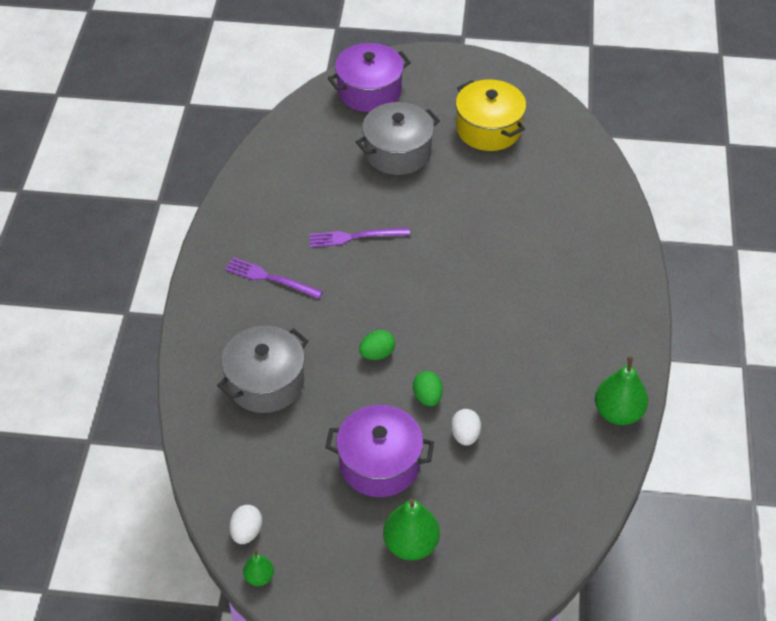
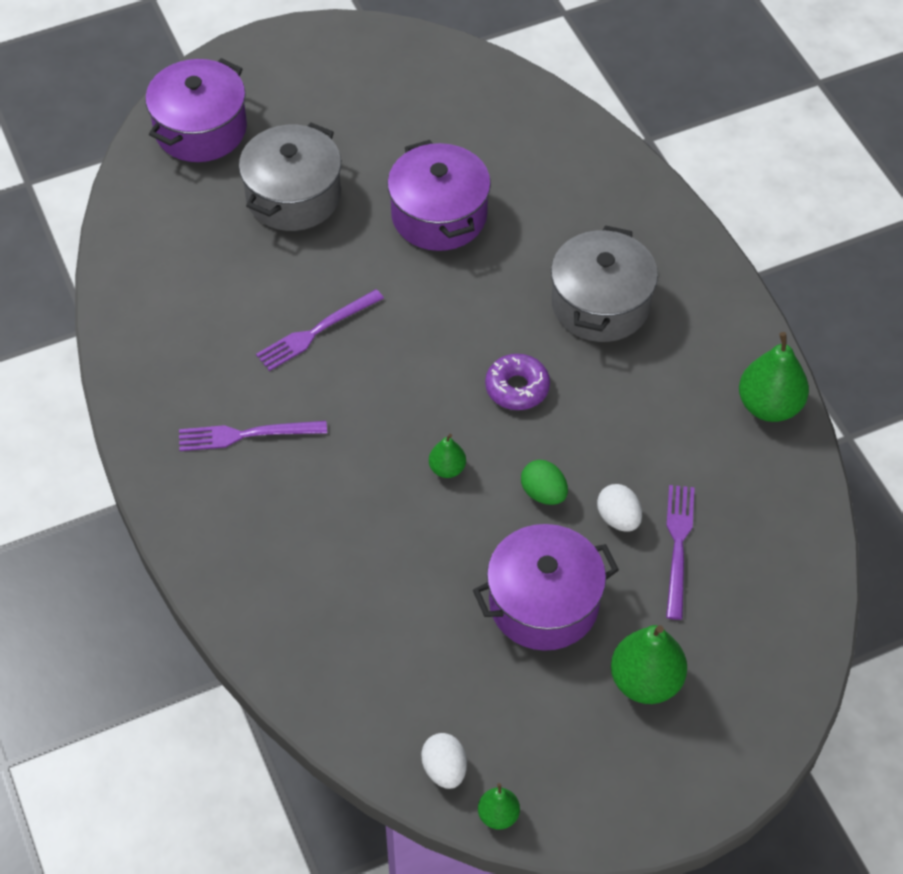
camera: 30 degrees left, 5 degrees up
(265, 382) = (336, 571): grey pot -> grey pot (600, 304)
(377, 354) = (447, 469): green egg -> green pear
(456, 325) = (517, 388): none -> purple donut
(480, 201) = (439, 215): none -> purple pot
(488, 129) = (386, 117): yellow pot -> none
(492, 471) = (678, 546): none -> purple fork

